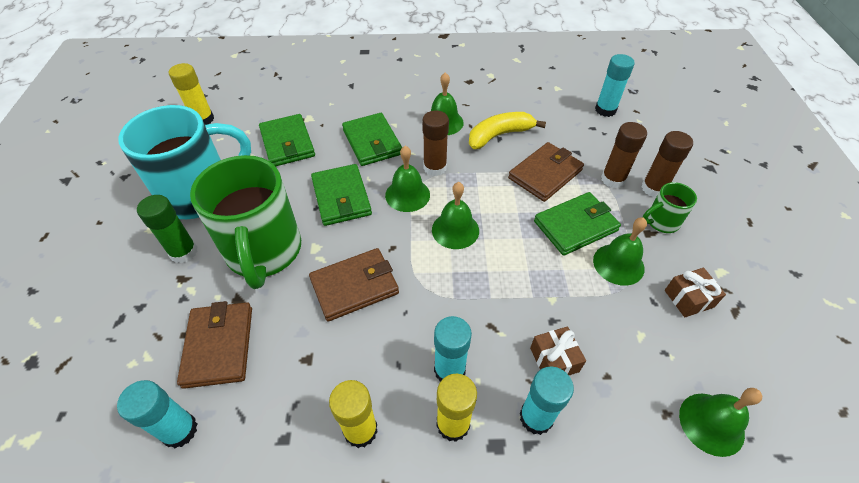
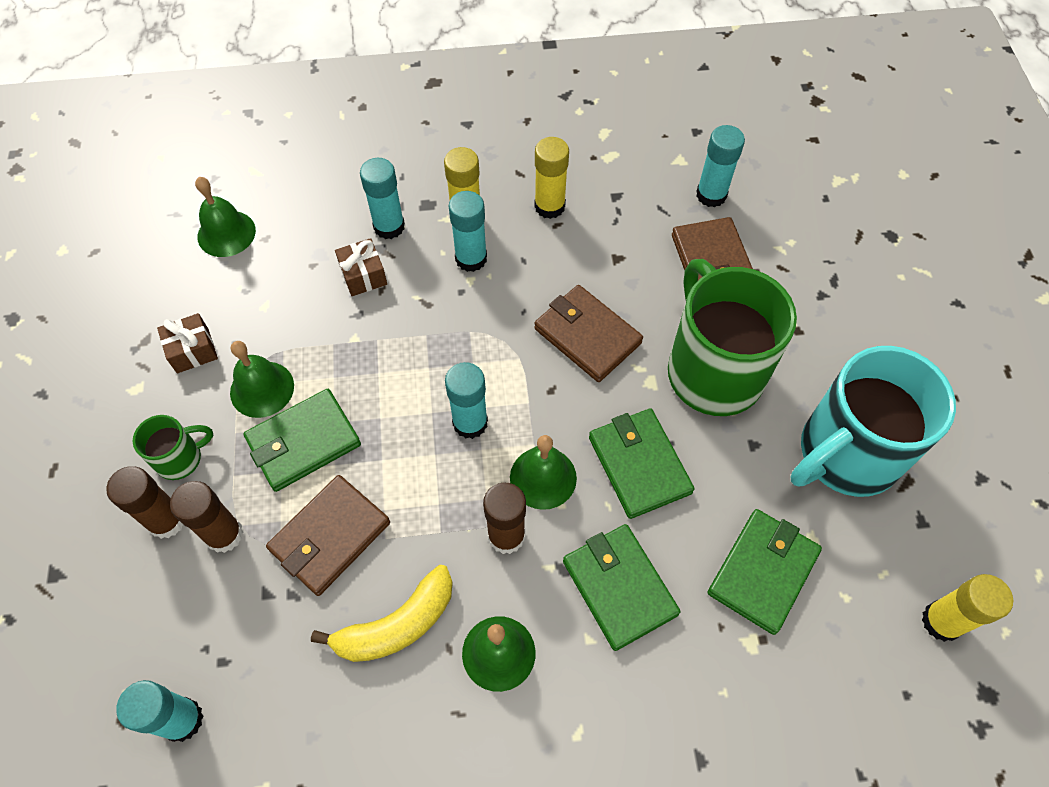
camera: 175 degrees right, 10 degrees up
(183, 252) = (814, 363): green glue stick -> none
(287, 143) = (763, 572): green wallet -> green wallet turned 60 degrees clockwise
(354, 286) = (587, 336): brown wallet -> brown wallet turned 75 degrees clockwise
(455, 230) = (470, 423): green bell -> turquoise glue stick

